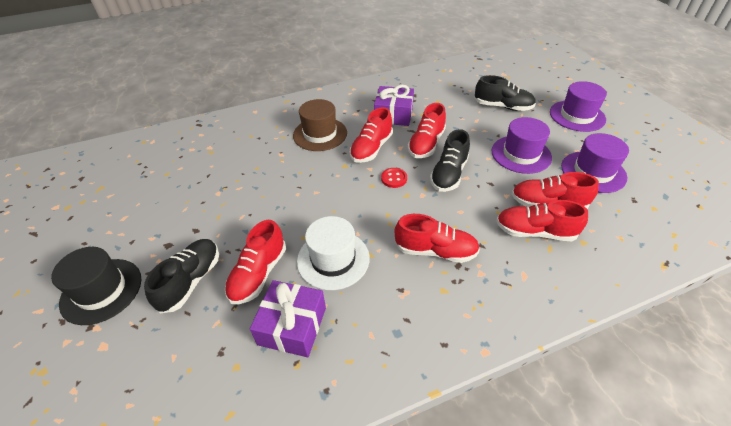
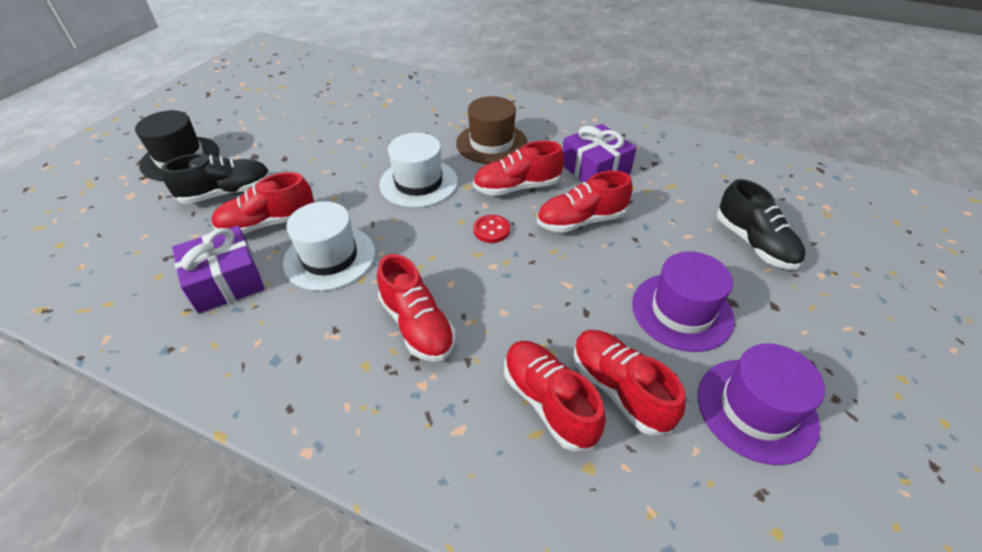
camera: 45 degrees right, 0 degrees up
(314, 182) = (418, 183): none -> white hat
(449, 174) = (554, 267): black shoe -> none
(577, 116) = (861, 328): purple hat -> none

